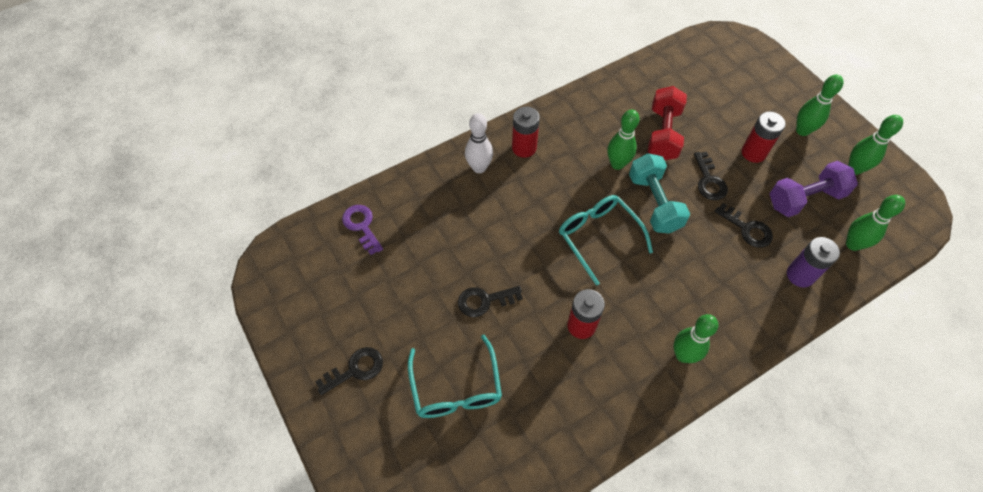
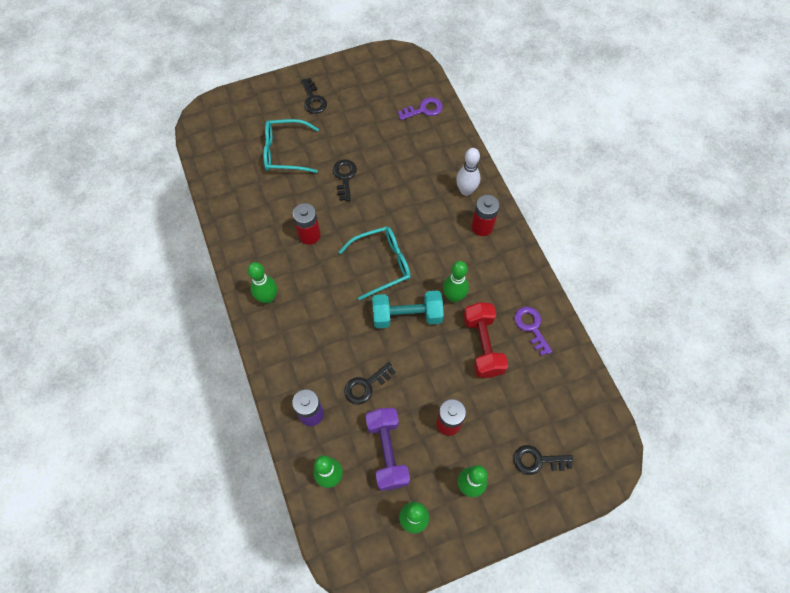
camera: 100 degrees right, 5 degrees up
(629, 98) = (531, 327): none -> purple key
(663, 134) = (482, 345): red dumbbell -> red dumbbell turned 60 degrees clockwise
(709, 181) = (422, 370): black key -> black key (537, 460)

